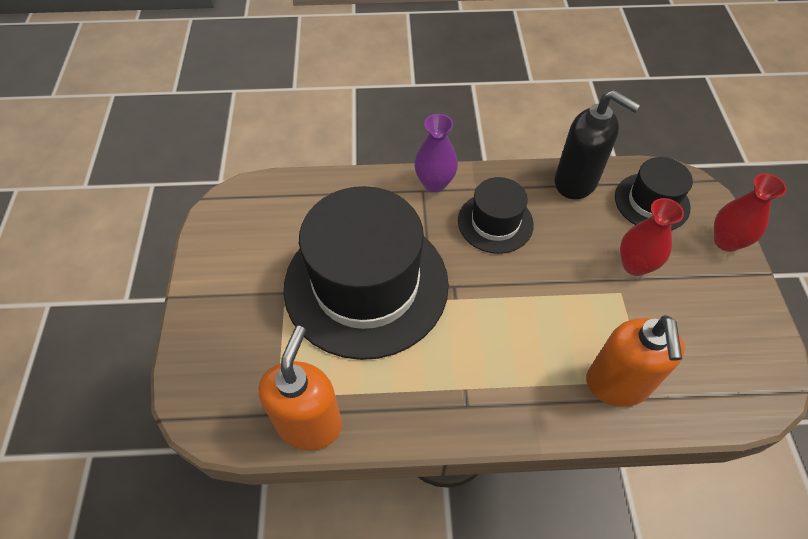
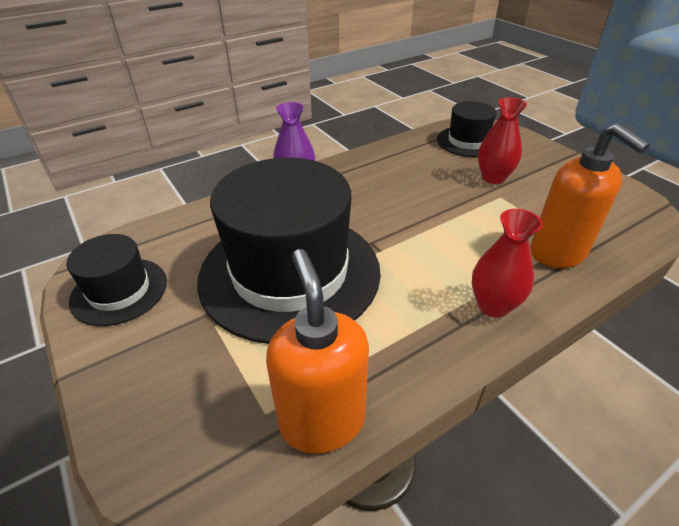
camera: 30 degrees left, 15 degrees down
(495, 222) = (368, 190): black hat -> black hat (119, 291)
(576, 182) = (406, 147): black soap dispenser -> none
(726, 241) = (535, 145): red vase -> red vase (493, 306)

